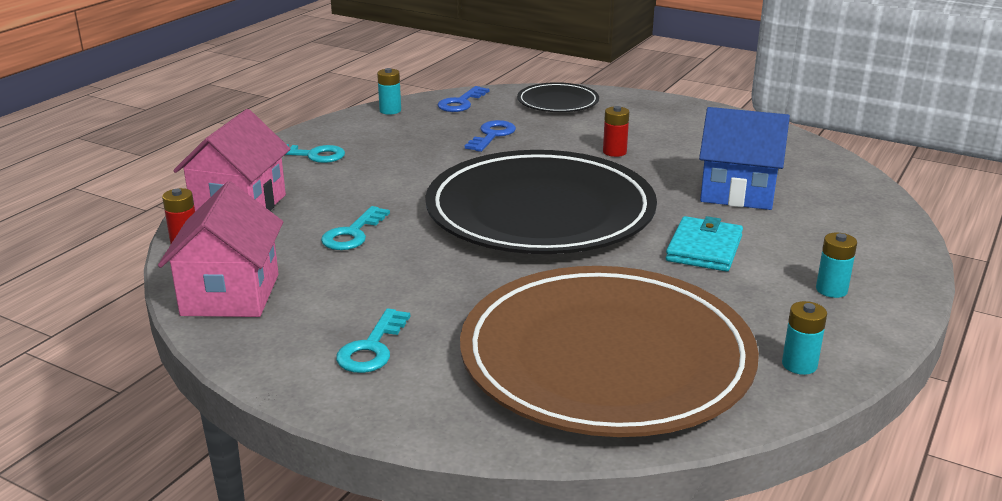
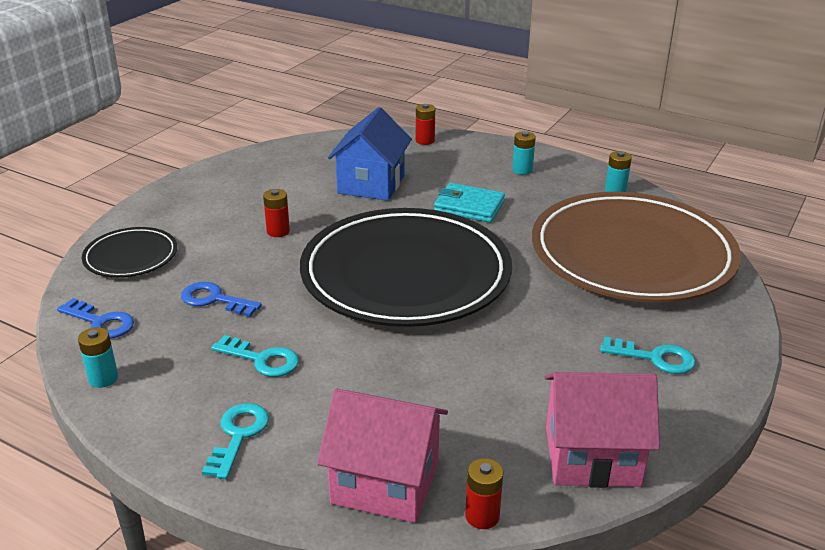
camera: 90 degrees left, 5 degrees up
(353, 233) = (454, 384): turquoise key -> turquoise key (262, 359)
(884, 223) = (425, 141): none -> red battery

